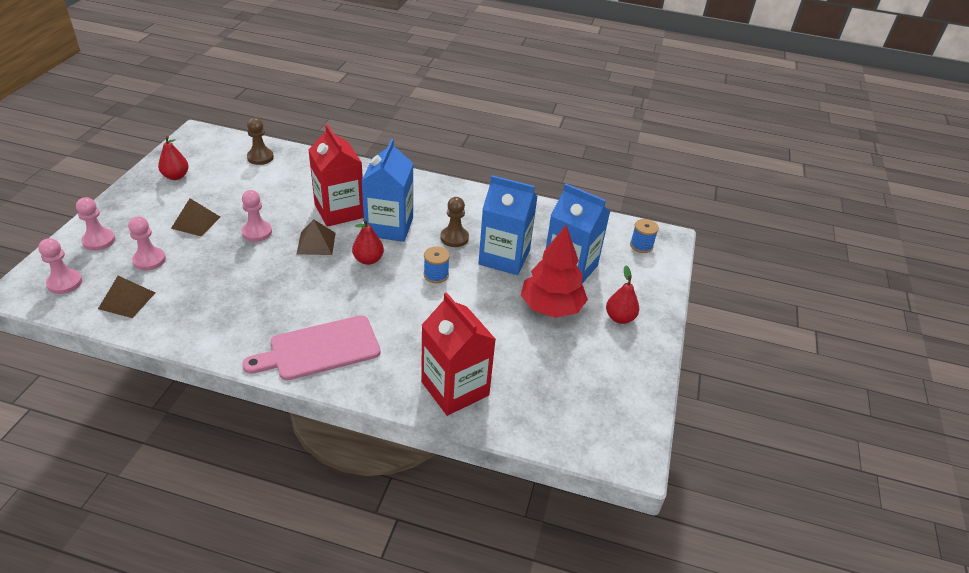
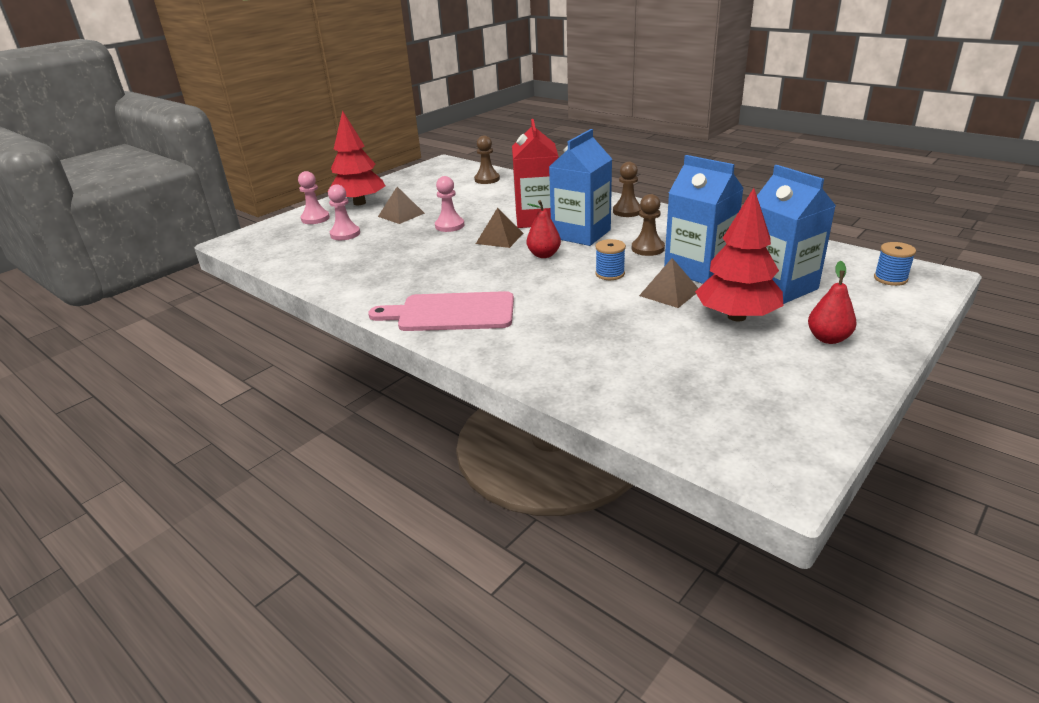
camera: 30 degrees right, 10 degrees down
(65, 283) = (269, 240): pink pawn -> none
(127, 300) = (307, 257): brown pyramid -> brown pyramid (669, 293)
(137, 209) = (359, 203): none -> red tree
(176, 176) = (406, 186): red pear -> none
(417, 190) = (627, 211): none -> brown pawn
(455, 388) = (576, 367): red carton -> none

